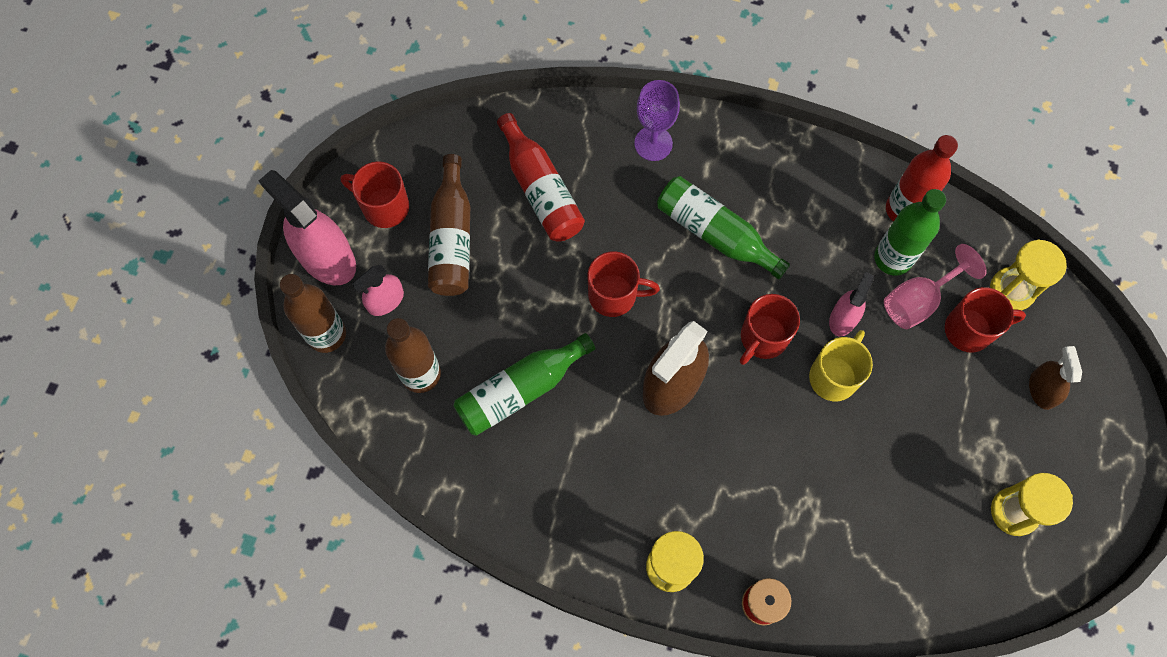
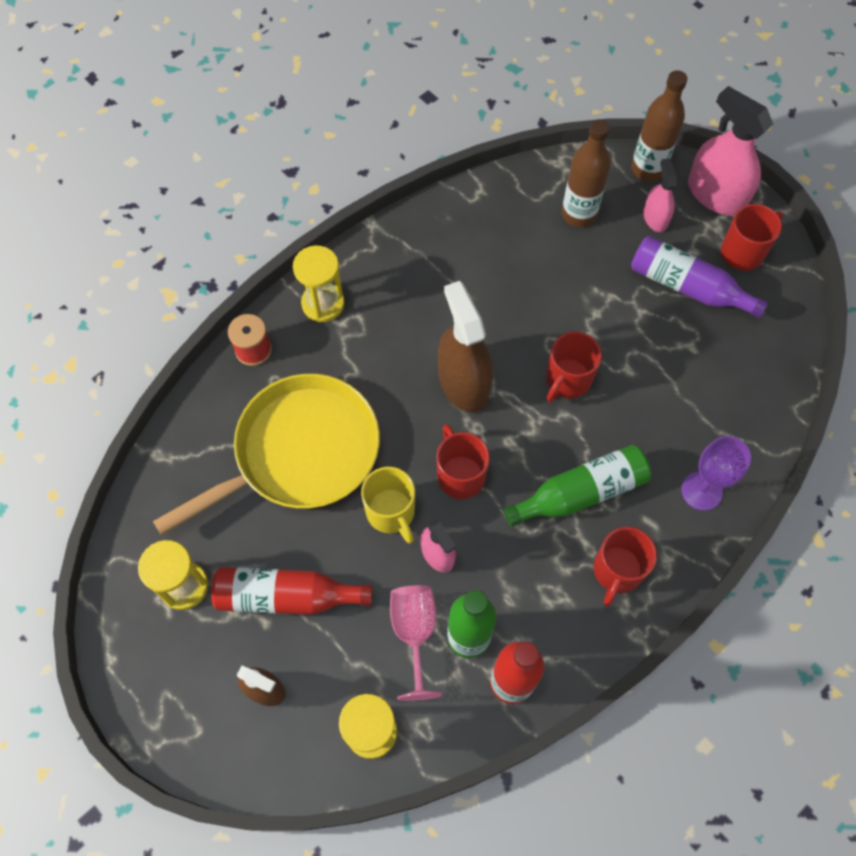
camera: 120 degrees right, 5 degrees down
(326, 258) = (716, 195): pink spray bottle -> pink spray bottle turned 120 degrees counterclockwise
(452, 238) = (687, 287): brown bottle -> purple bottle
(520, 390) = (525, 273): green bottle -> none
(540, 189) = (700, 374): red bottle -> red bottle (287, 596)
(834, 489) = (300, 453): none -> yellow pan
(970, 330) = (358, 662): red mug -> red mug (617, 571)

